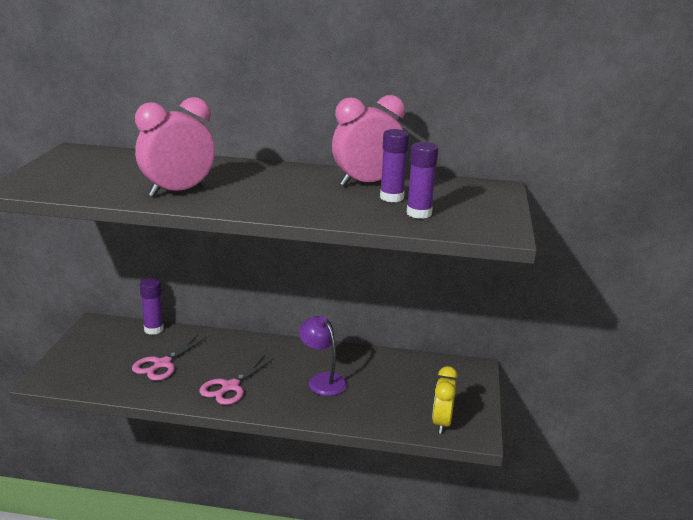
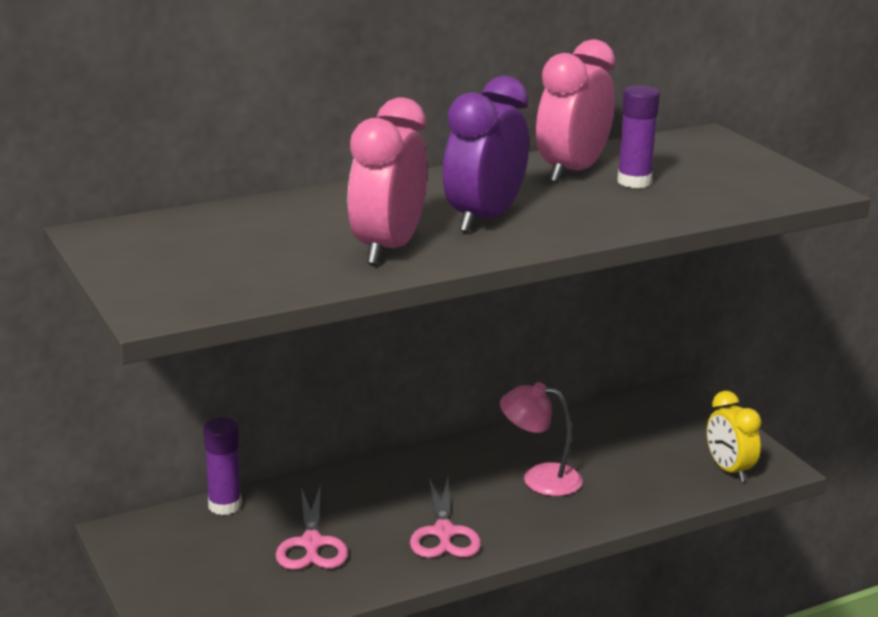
camera: 35 degrees left, 0 degrees up
(260, 192) = (484, 219): none -> purple clock
(322, 380) = (540, 478): purple lamp -> pink lamp
(419, 213) = (698, 192): purple glue stick -> none

